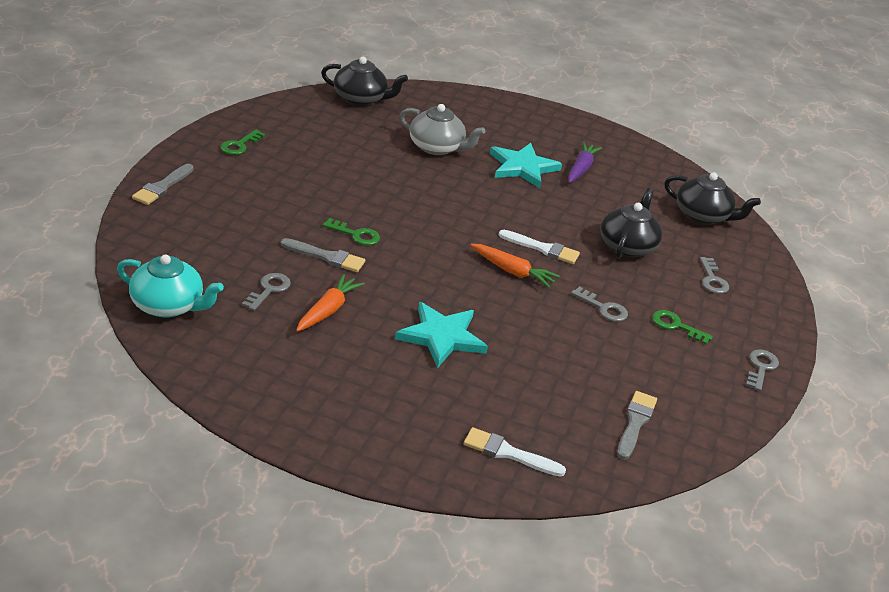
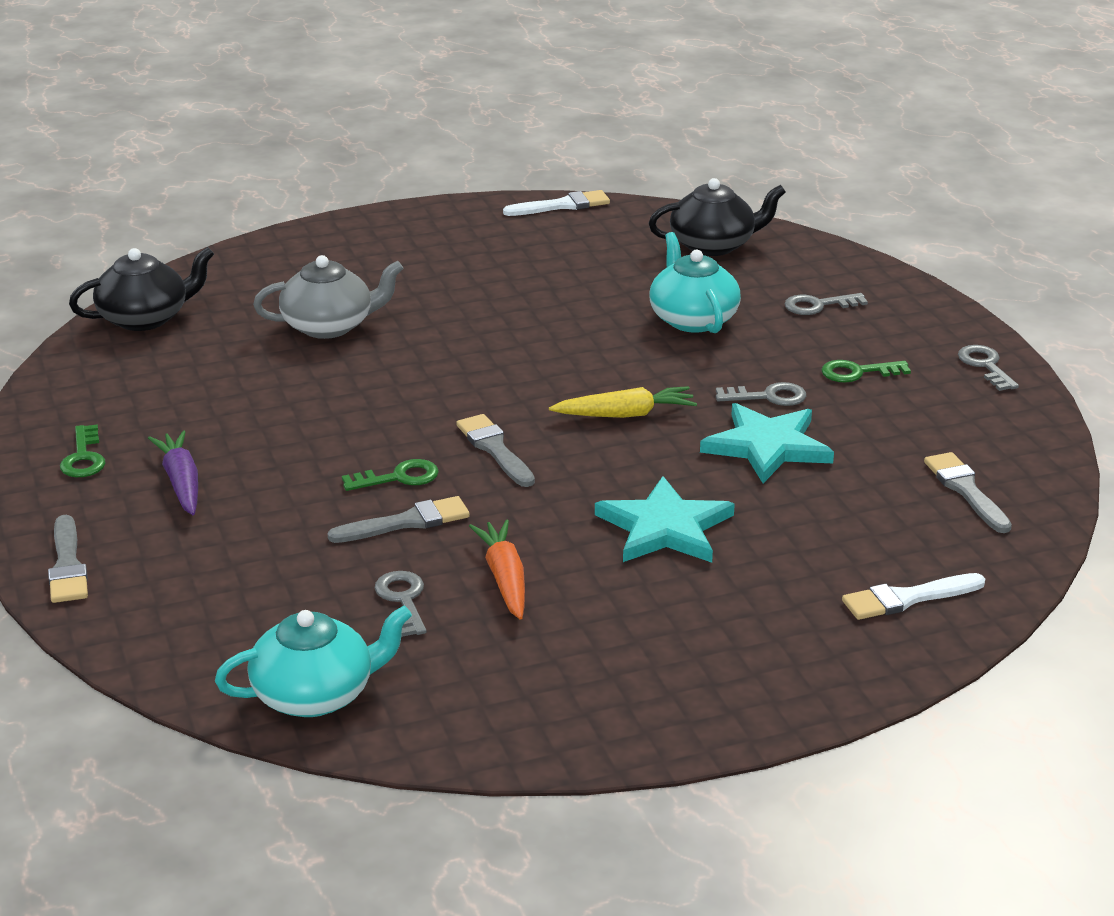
camera: 35 degrees left, 5 degrees down
(421, 249) = (495, 449): none -> grey brush
(512, 271) = (625, 414): orange carrot -> yellow carrot
(522, 167) = (458, 295): turquoise star -> turquoise star (767, 446)
(542, 248) = (616, 372): white brush -> white brush (562, 205)
(581, 169) = (521, 263): purple carrot -> purple carrot (181, 482)
(627, 246) = (692, 319): black teapot -> turquoise teapot
(712, 279) = (818, 305): grey key -> grey key turned 120 degrees clockwise

